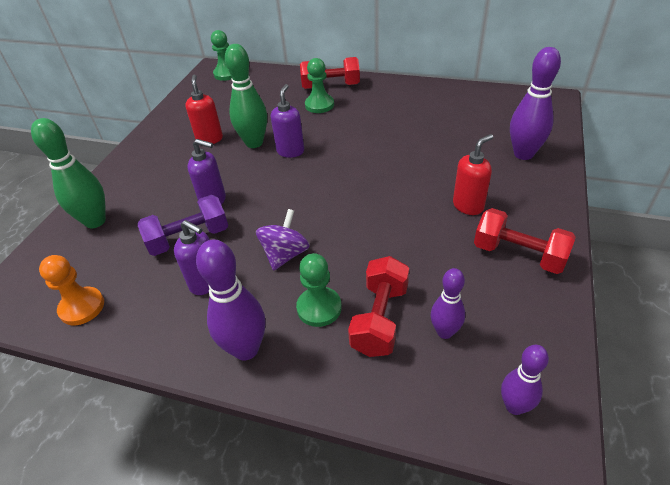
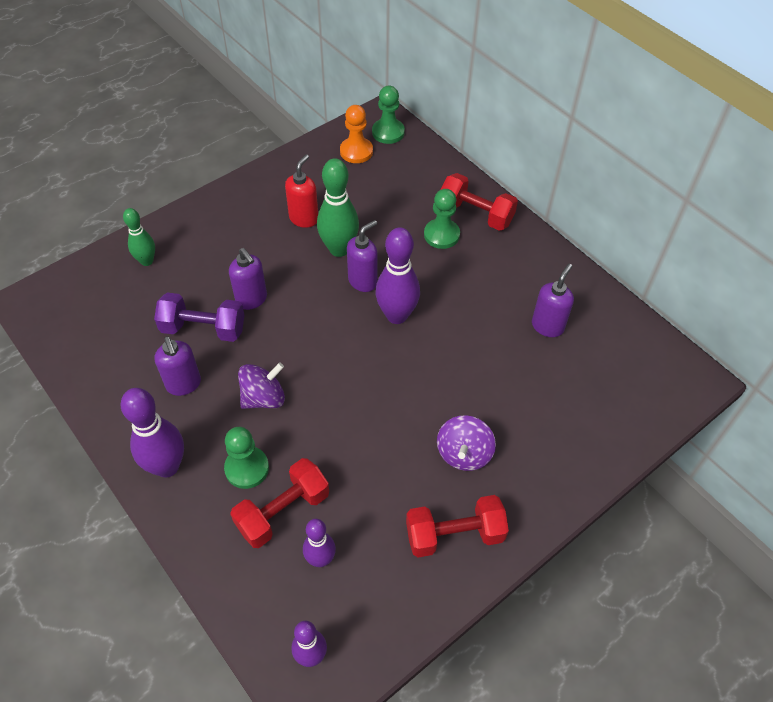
camera: 30 degrees right, 10 degrees up
(82, 307) = (84, 346): orange pawn -> orange pawn (356, 151)
(95, 221) = (147, 261): green bowling pin -> green bowling pin, size x0.61
(439, 116) = (547, 326): none -> purple soap dispenser
(468, 206) = (464, 453): red soap dispenser -> purple spinning top
(518, 254) = (454, 535): red dumbbell -> red dumbbell turned 75 degrees counterclockwise
(523, 154) = (582, 430): purple bowling pin -> purple bowling pin (397, 315)

